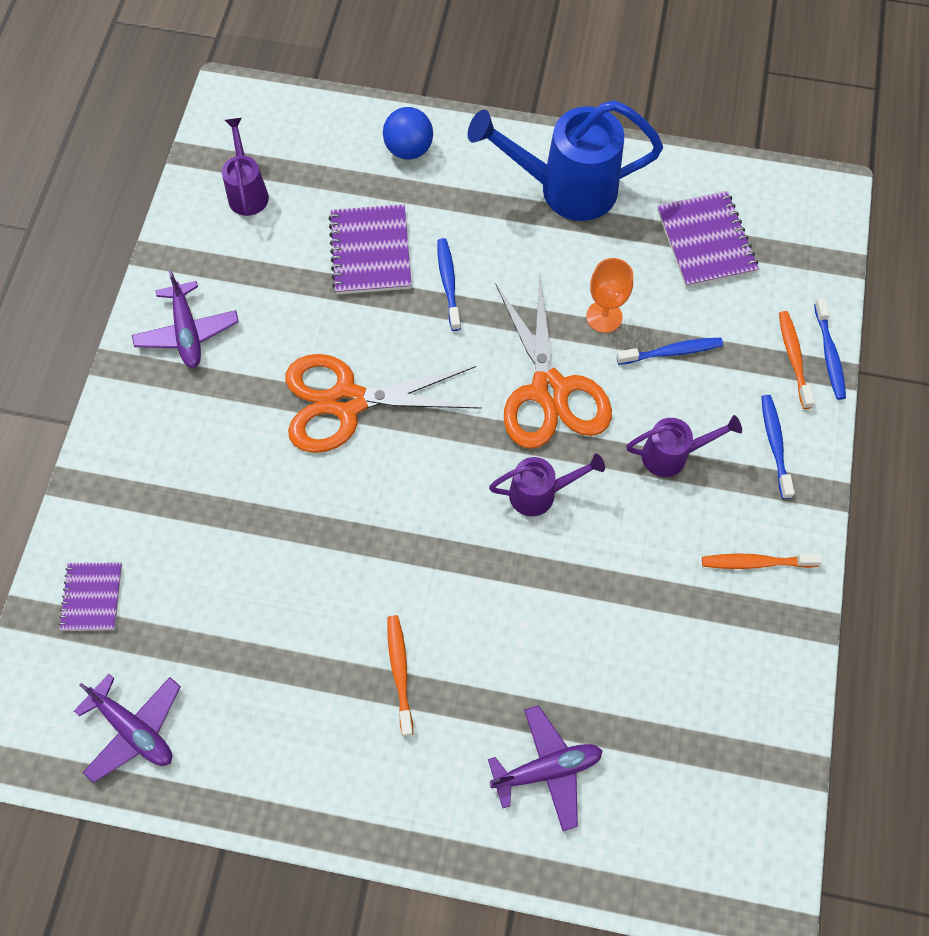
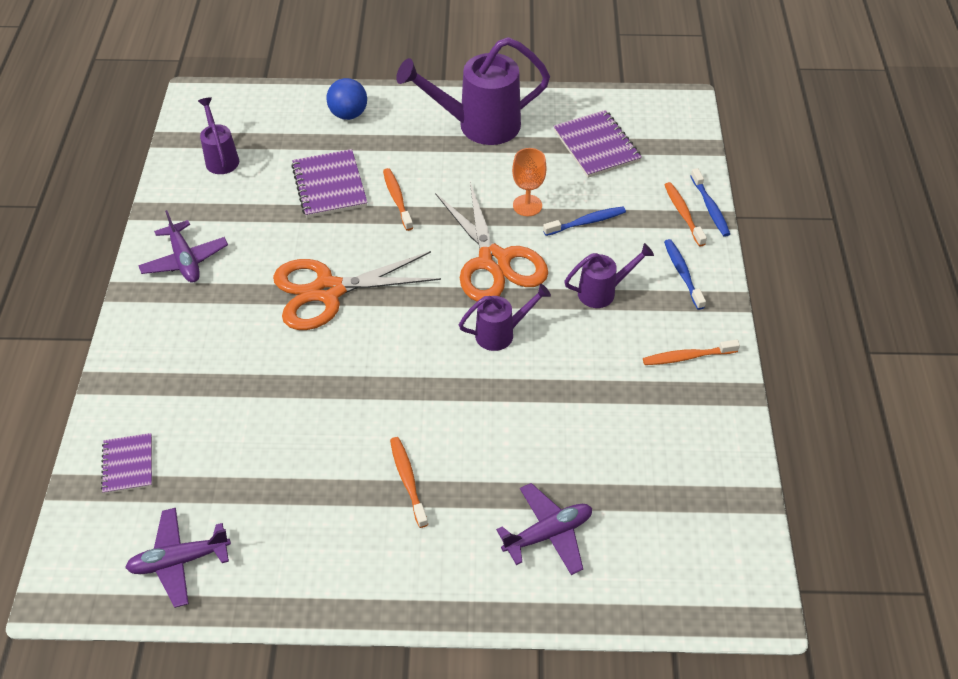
camera: 10 degrees left, 15 degrees down
(134, 729) = (179, 560): purple plane -> purple plane turned 135 degrees clockwise
(448, 283) = (397, 199): blue toothbrush -> orange toothbrush
(566, 189) = (479, 125): blue watering can -> purple watering can

